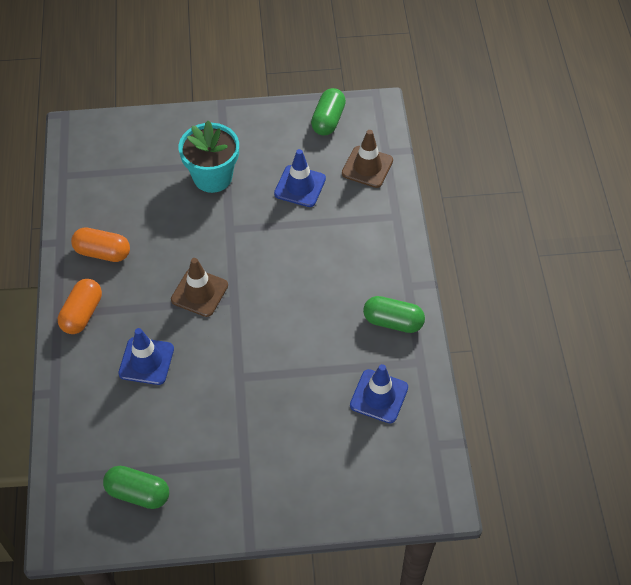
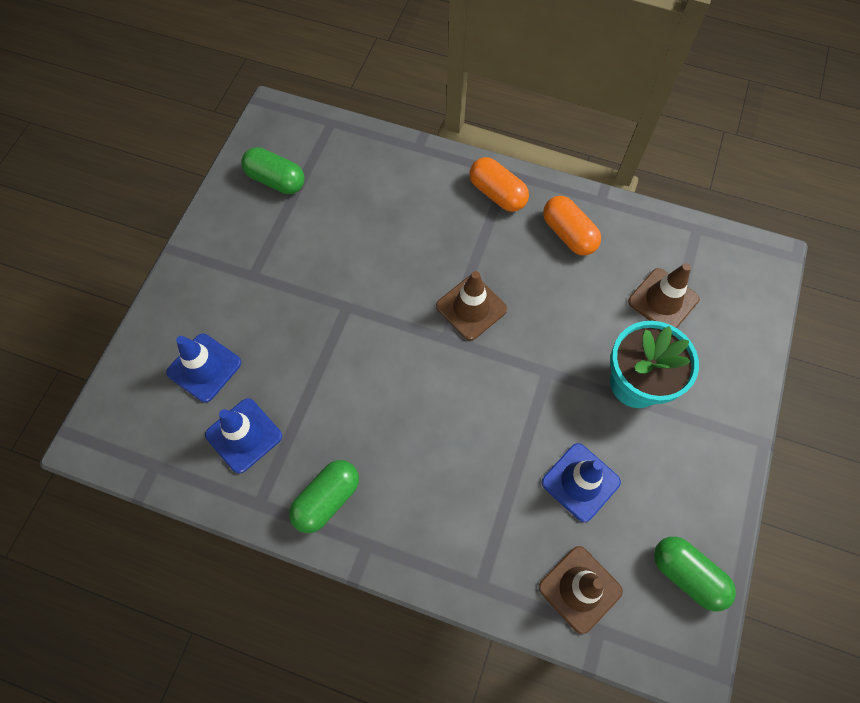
camera: 115 degrees right, 10 degrees up
(103, 252) = (568, 234): orange capsule -> orange capsule turned 75 degrees counterclockwise
(137, 179) = (663, 300): none -> brown traffic cone
(138, 493) = (276, 180): green capsule -> green capsule turned 75 degrees clockwise
(146, 361) = (411, 230): blue traffic cone -> blue traffic cone (204, 368)

